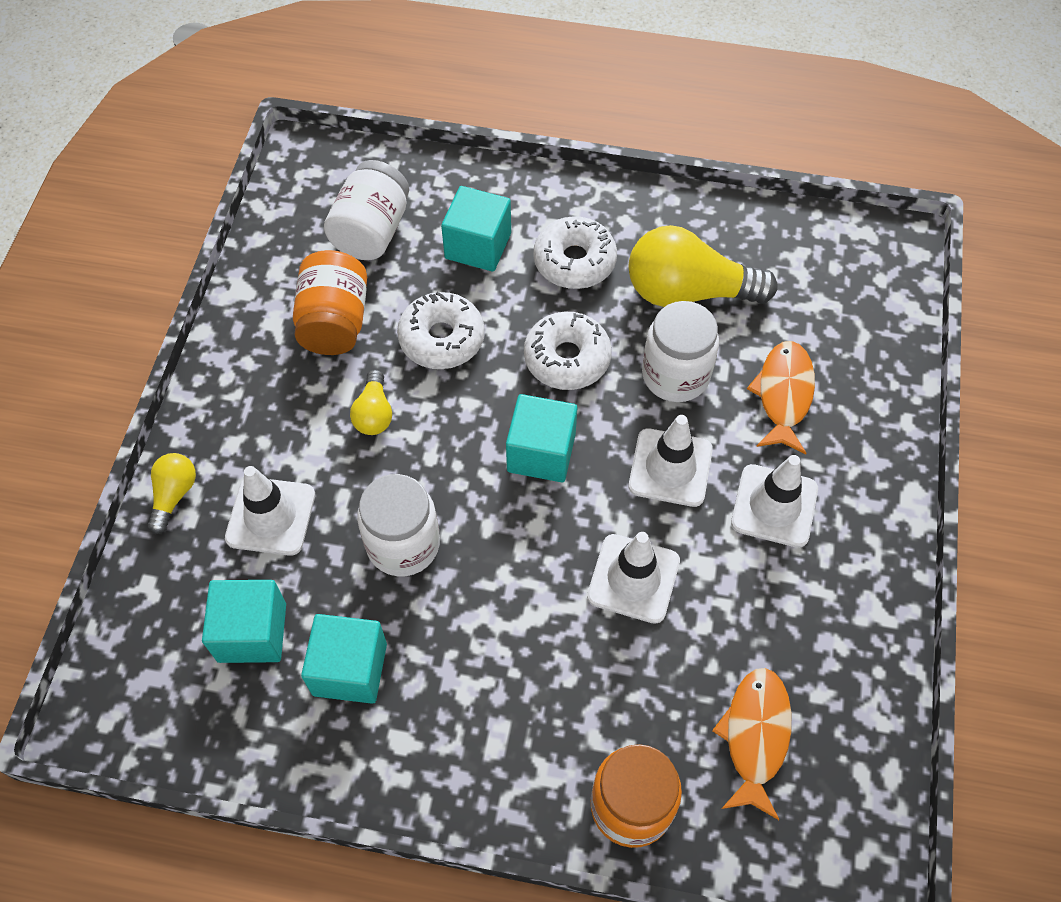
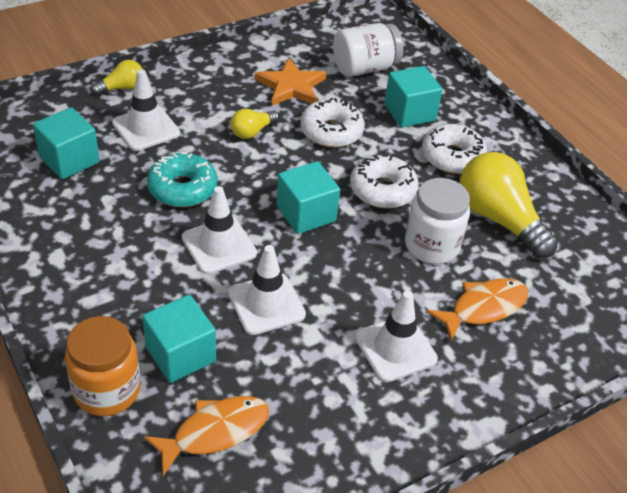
camera: 45 degrees right, 15 degrees down
(335, 322) = (291, 86): orange jar -> orange star
(350, 669) = (83, 210): turquoise cube -> turquoise cube (180, 354)
(403, 544) = (182, 188): white jar -> turquoise donut
(670, 468) = (363, 279): white traffic cone -> white traffic cone (219, 245)

